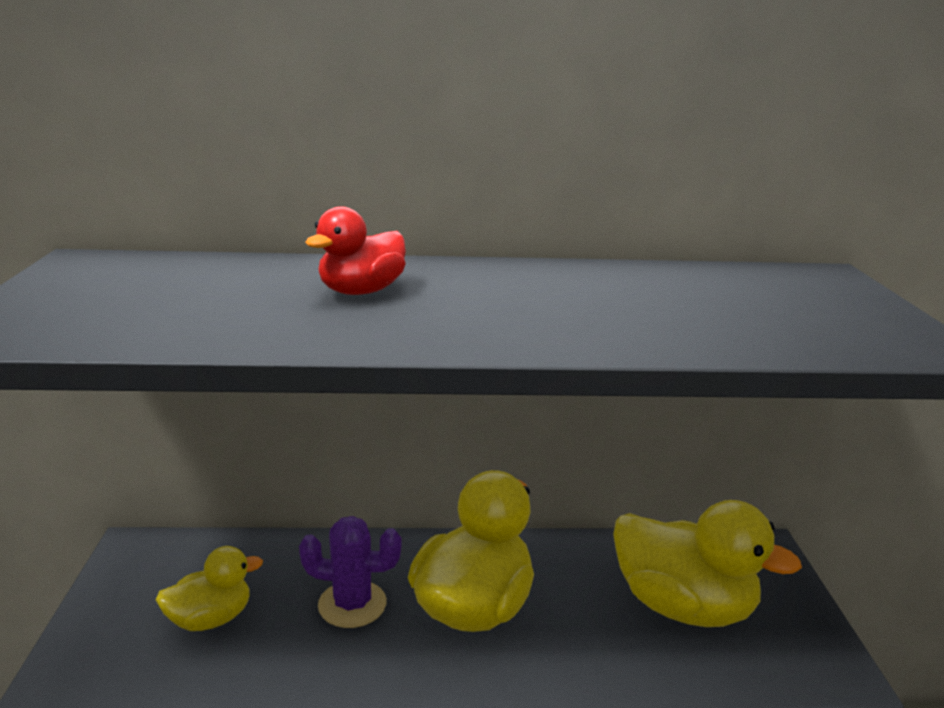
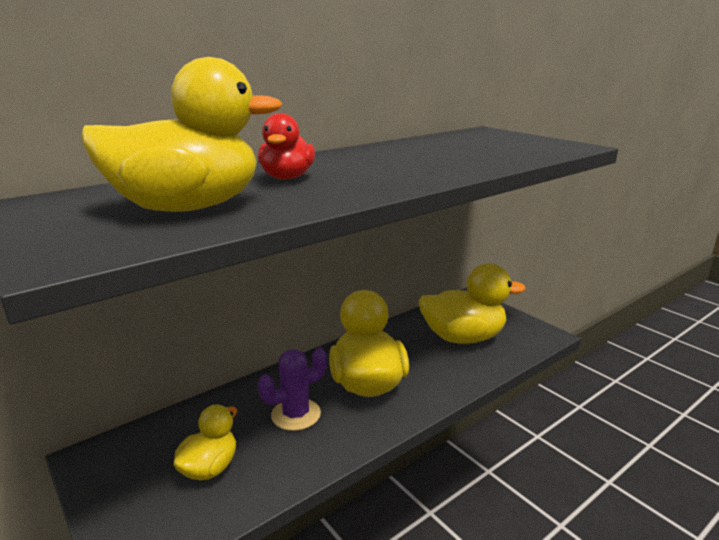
camera: 35 degrees left, 0 degrees up
(185, 306) = (187, 208): none -> yellow duck

